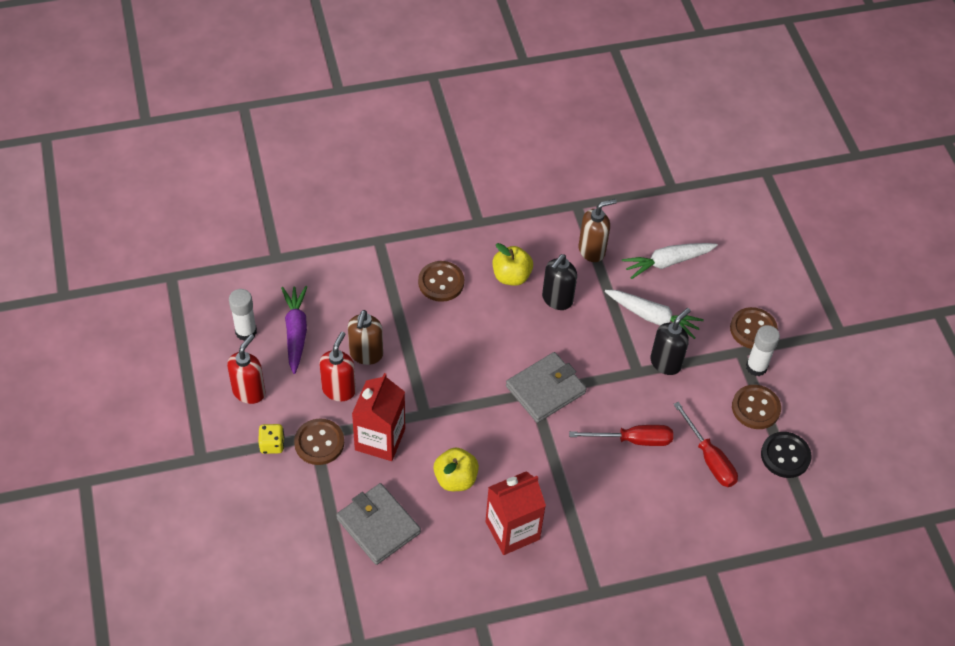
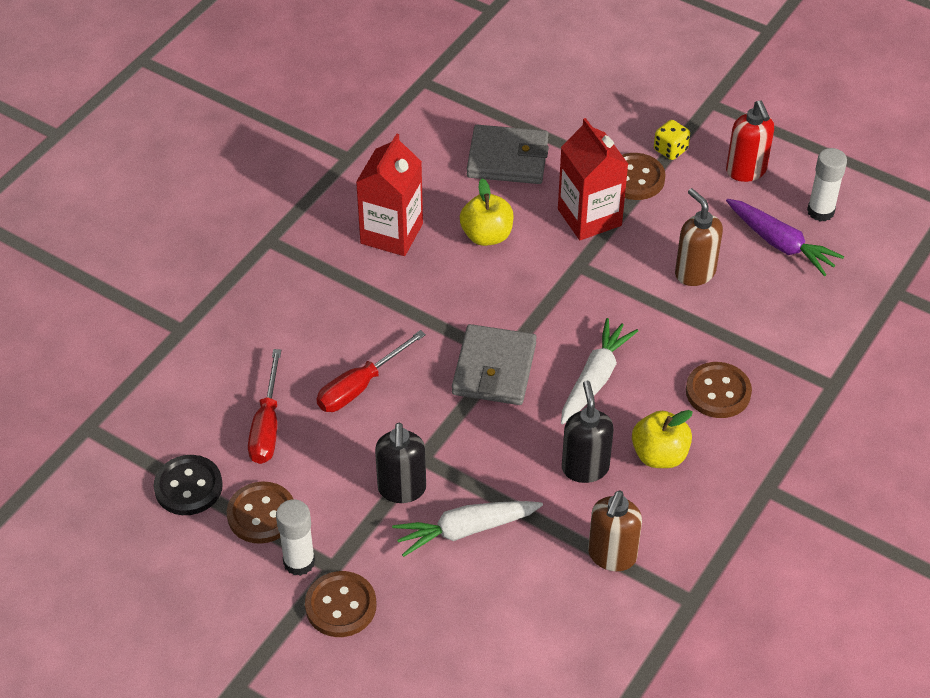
camera: 140 degrees right, 5 degrees down
(339, 389) = (676, 228): red soap dispenser -> none
(667, 262) = (515, 612): white carrot -> white carrot (595, 379)
(709, 458) = (267, 426): red screwdriver -> red screwdriver turned 105 degrees counterclockwise

